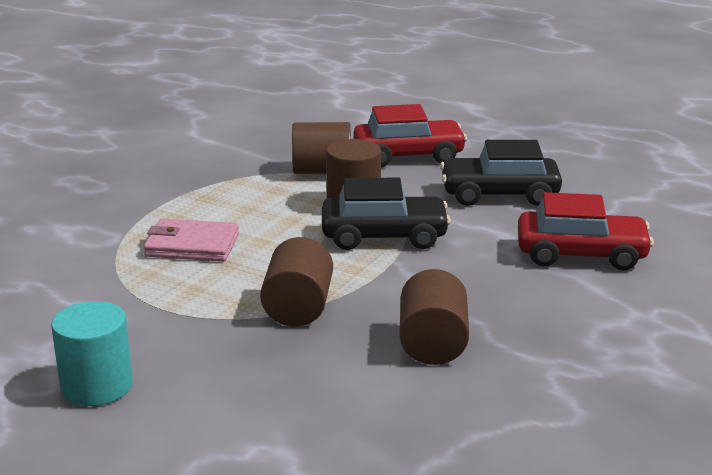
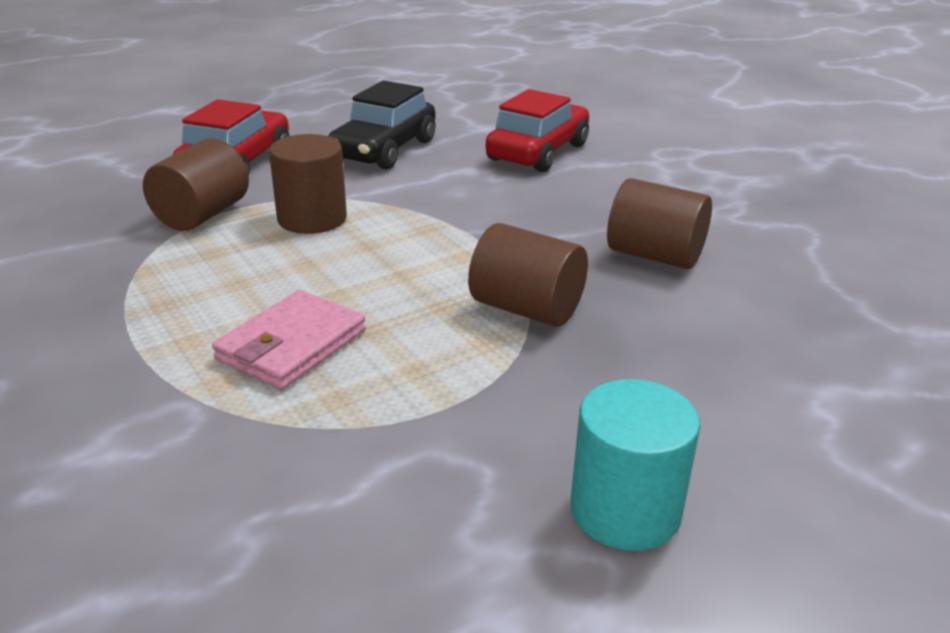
camera: 65 degrees left, 5 degrees up
(384, 236) = (408, 222): black car -> none

